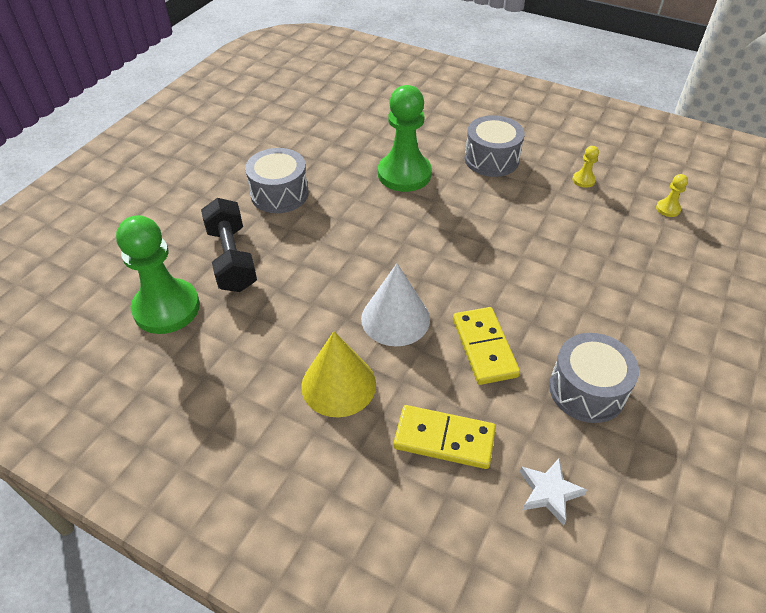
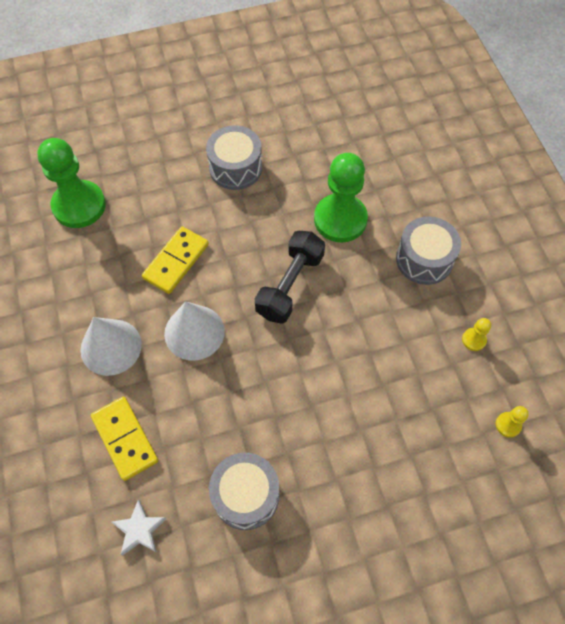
camera: 45 degrees right, 15 degrees up
(232, 259) = (151, 198): black dumbbell -> black dumbbell (290, 285)
(338, 384) = (111, 347): yellow cone -> white cone
(484, 347) = (222, 404): yellow domino -> yellow domino (176, 261)

